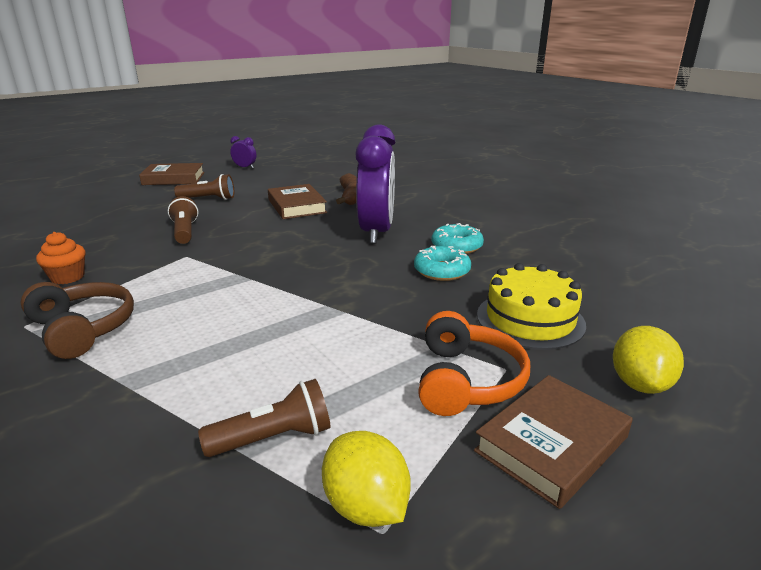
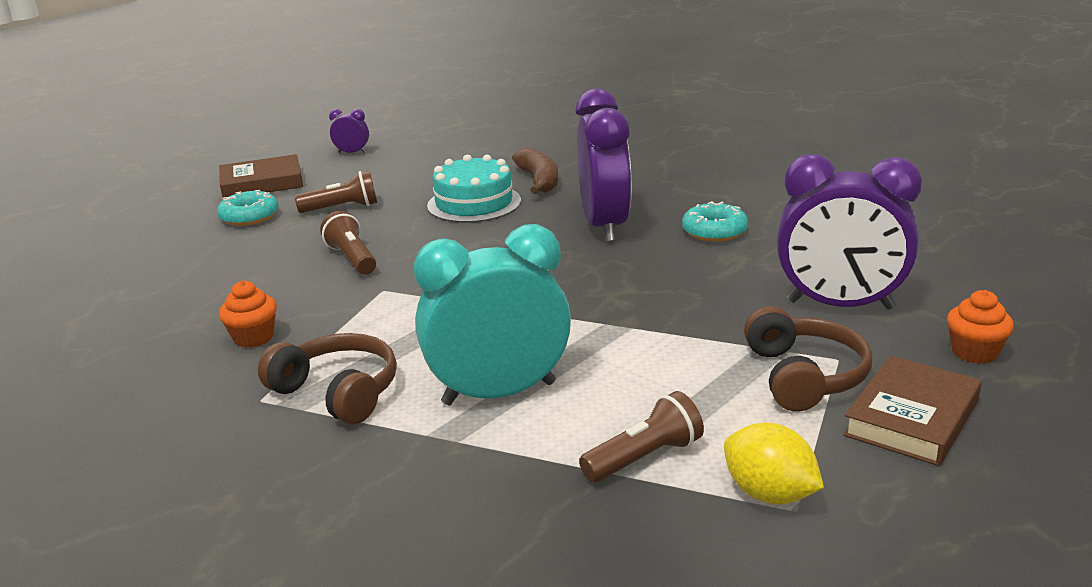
camera: 10 degrees left, 0 degrees up
(200, 351) = (499, 393): none -> turquoise clock
(297, 206) = (474, 203): brown book -> turquoise cake
(442, 271) = (714, 264): turquoise donut -> turquoise donut (249, 216)
(466, 380) = (804, 376): orange headphones -> brown headphones
(530, 319) = (840, 305): yellow cake -> purple clock
(640, 384) = (974, 352): yellow lemon -> orange cupcake

